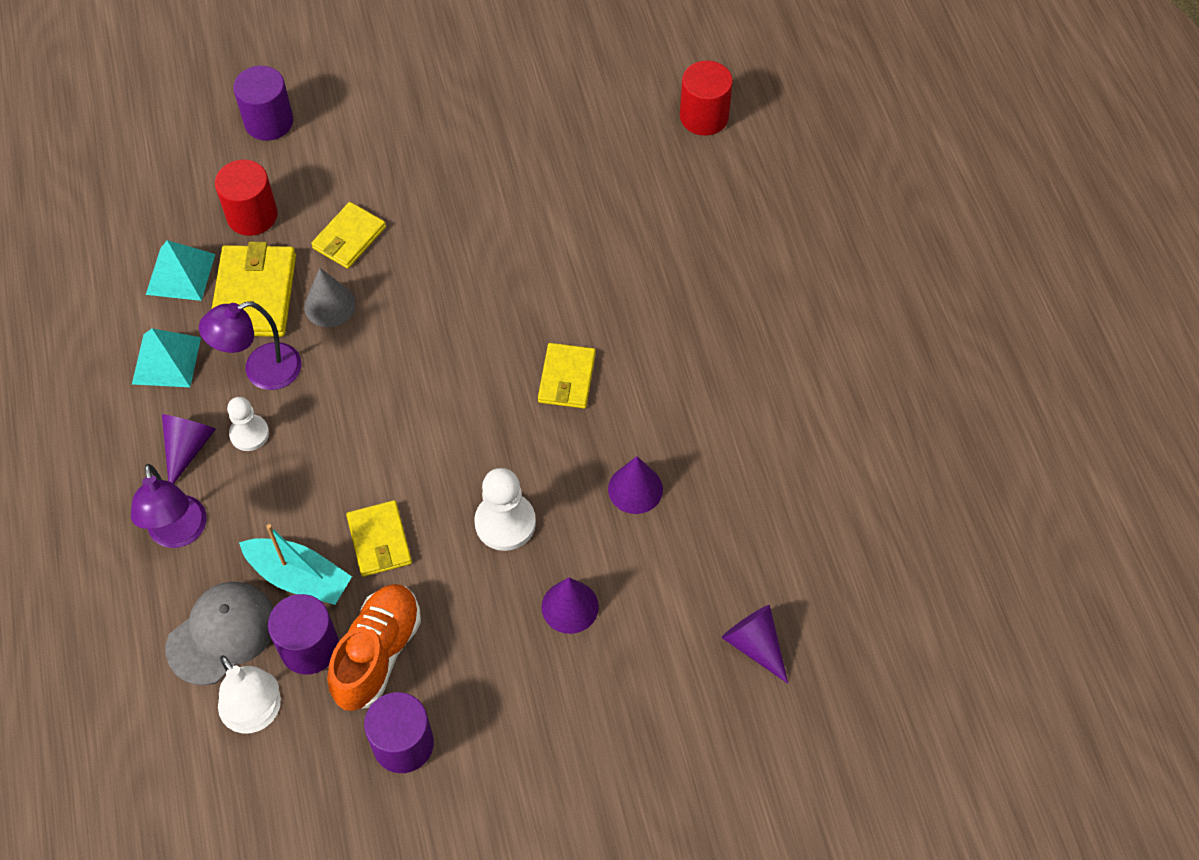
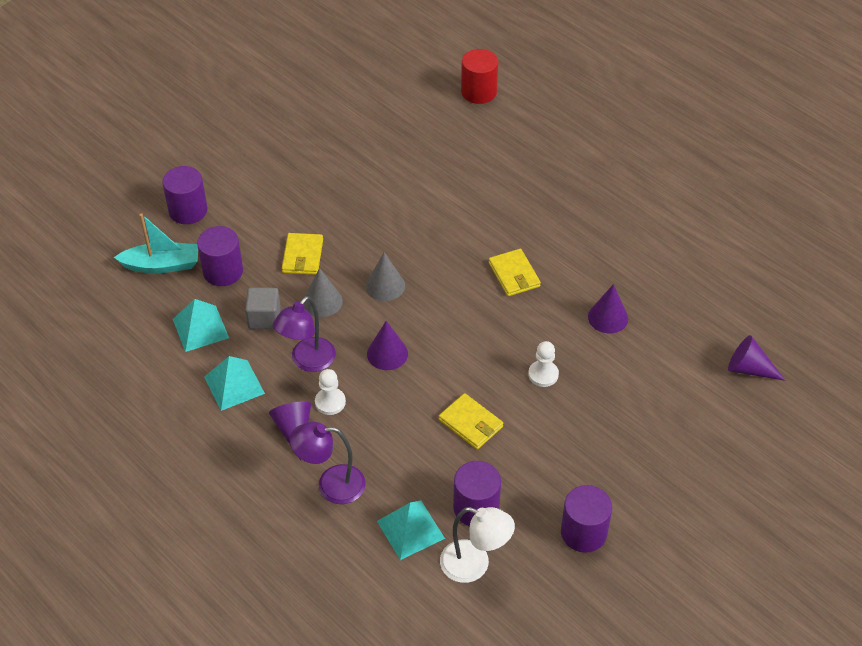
camera: 30 degrees left, 10 degrees down
(179, 533) = (331, 484): purple lamp -> purple lamp turned 135 degrees clockwise
(222, 633) = (410, 529): grey cap -> turquoise pyramid
(252, 215) = (223, 271): red cylinder -> purple cylinder
(254, 294) = (264, 318): yellow wallet -> grey cube
(299, 577) = (435, 470): turquoise boat -> turquoise boat (162, 265)
(377, 654) = (524, 489): orange shoe -> none
(411, 319) = (385, 286): none -> grey cone
(505, 523) = (543, 374): white pawn -> white pawn, size x0.66
(570, 606) = (622, 402): purple cone -> purple cone (387, 353)

